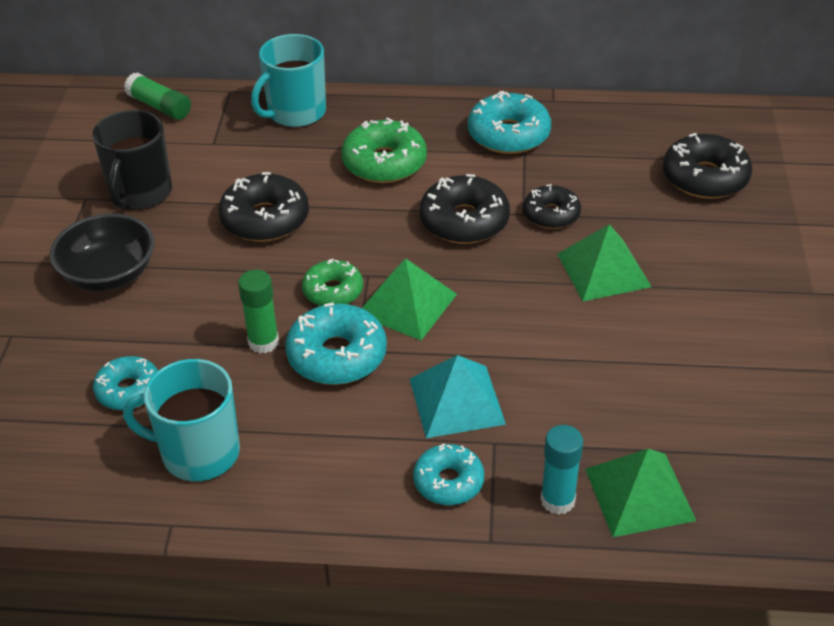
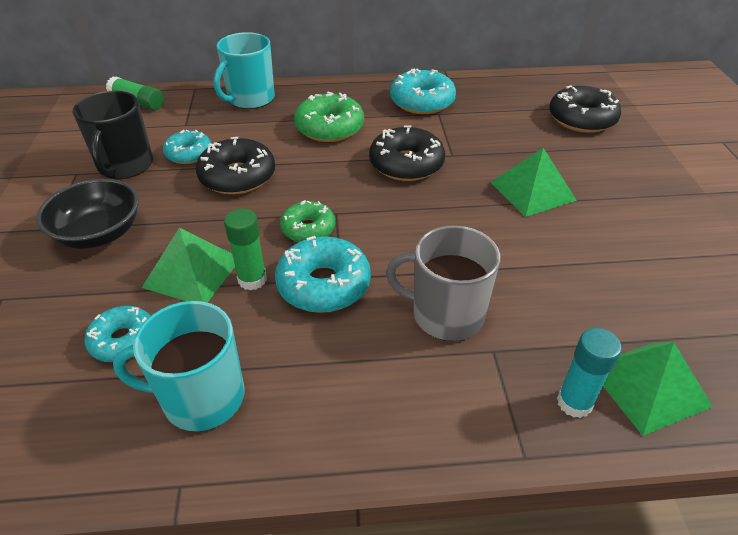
camera: 10 degrees left, 0 degrees up
(406, 304) = (376, 233): green pyramid -> green pyramid (192, 272)
(448, 482) = (462, 397): turquoise donut -> turquoise donut (189, 154)
(457, 401) = (446, 314): turquoise pyramid -> grey mug
(551, 214) = (475, 153): black donut -> none

